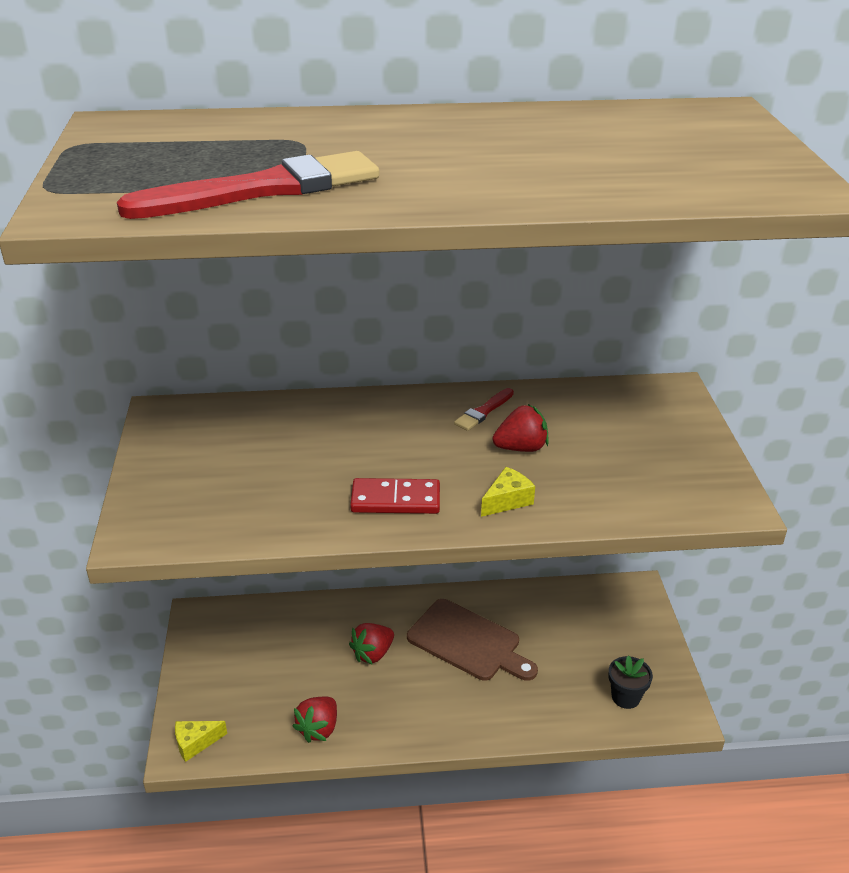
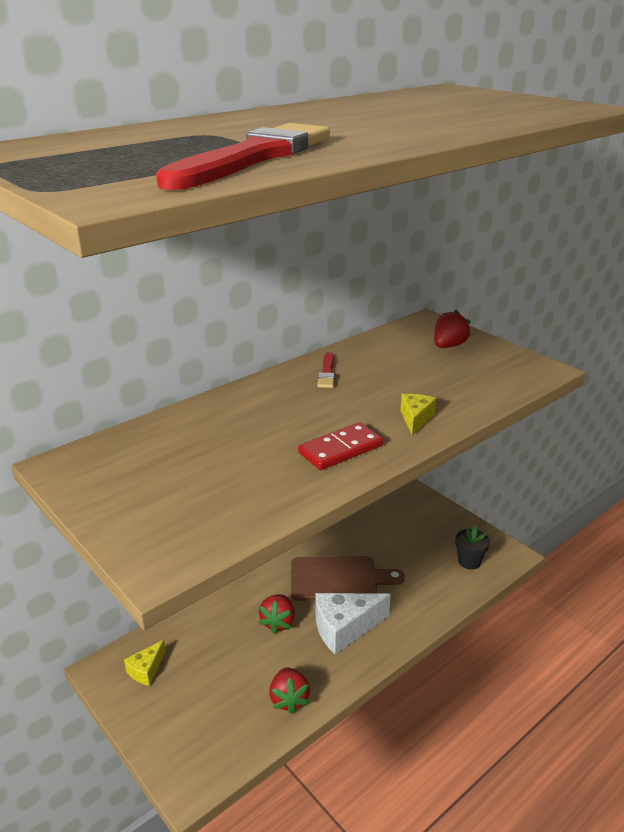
camera: 35 degrees left, 5 degrees down
(195, 743) = (197, 772): yellow cheese -> yellow cheese (146, 670)
(427, 694) = (344, 628): none -> white cheese
(521, 448) = (381, 385): red strawberry -> red strawberry (448, 346)

